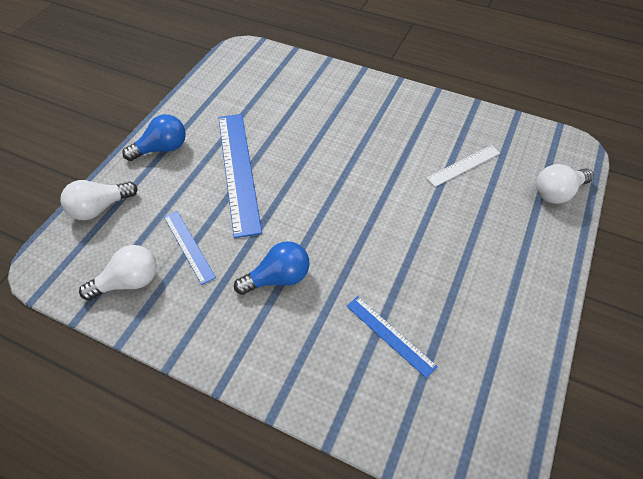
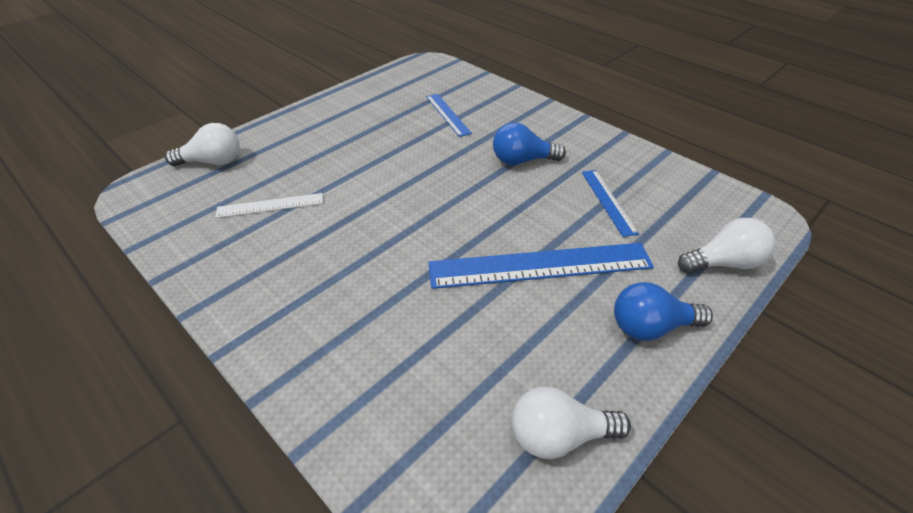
camera: 160 degrees left, 10 degrees down
(129, 282) = (668, 187): white light bulb -> white light bulb (559, 436)
(238, 171) = (540, 265): blue ruler -> blue ruler turned 75 degrees clockwise

